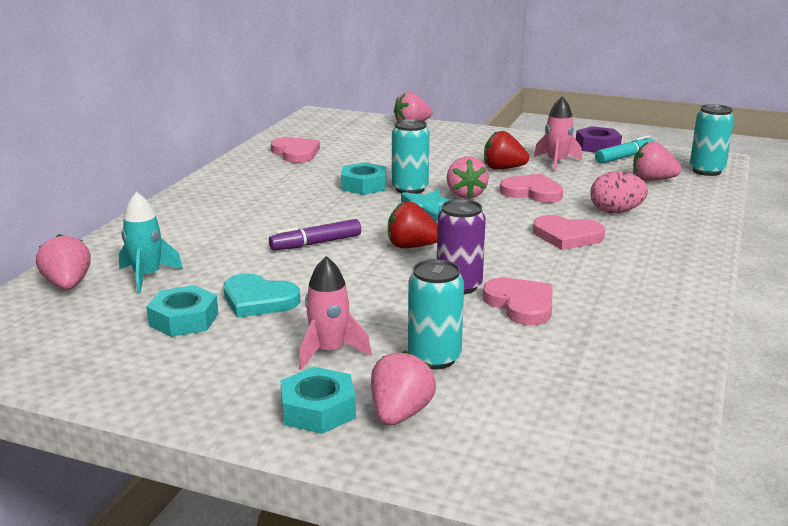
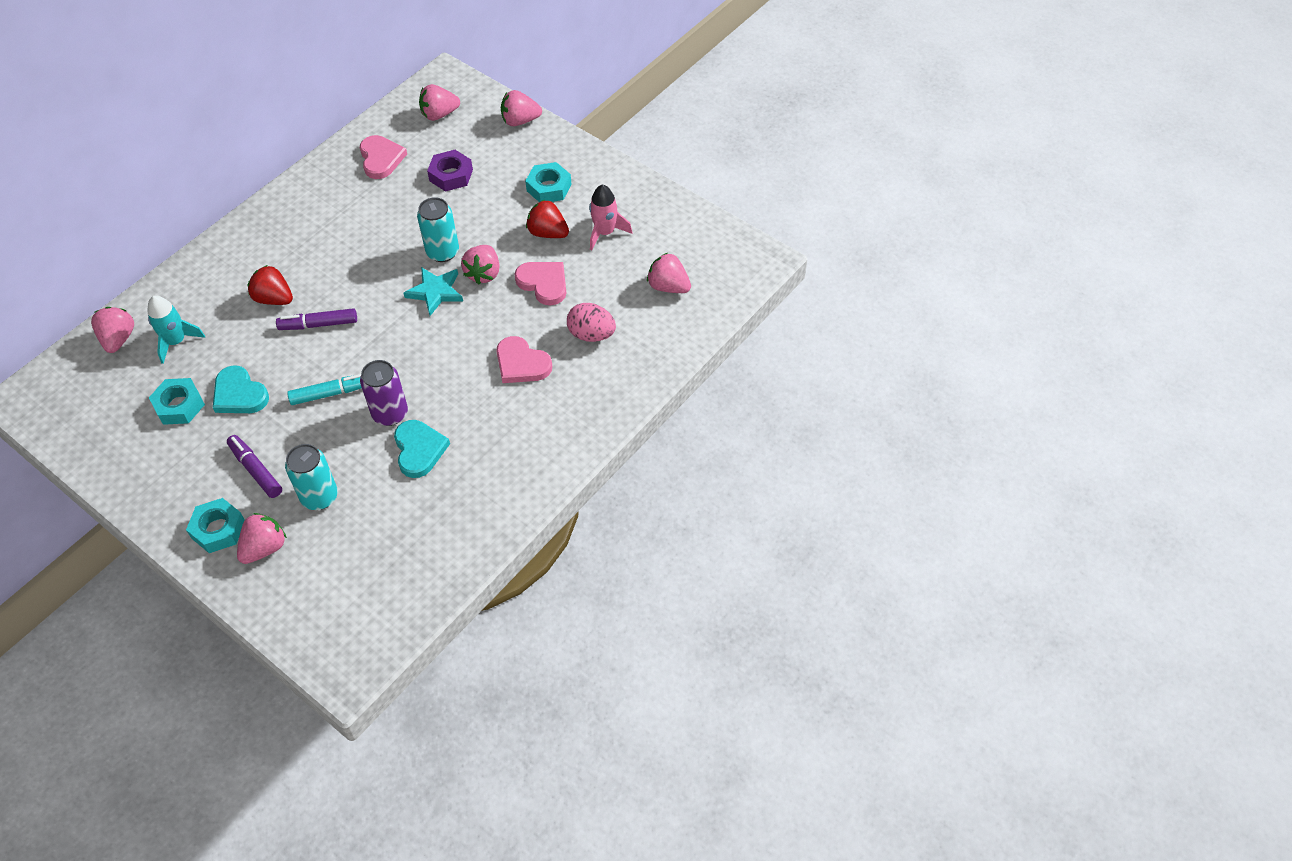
camera: 20 degrees right, 30 degrees up
(329, 351) = (256, 470): pink rocket -> purple marker
(332, 129) = (439, 114): none -> pink strawberry
(364, 185) = (407, 236): turquoise nut -> turquoise nut (549, 187)
(412, 246) = (388, 348): red strawberry -> red strawberry (274, 299)
(521, 304) = (419, 450): pink heart -> turquoise heart
(597, 146) = (668, 208): purple nut -> purple nut (451, 175)
(625, 157) = (678, 236): turquoise marker -> turquoise marker (331, 393)
(706, 171) = (734, 282): turquoise can -> none

